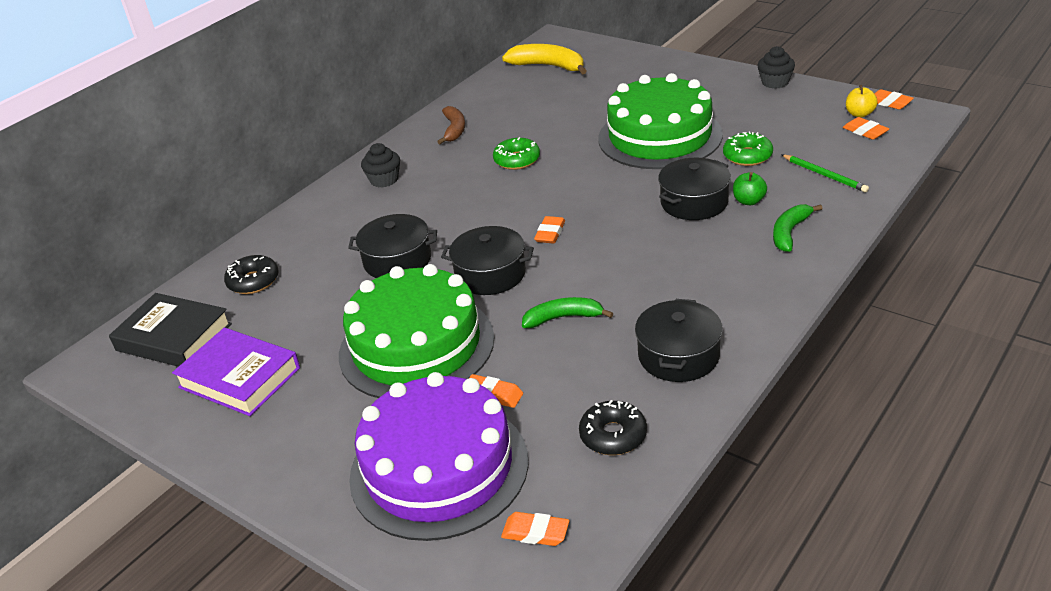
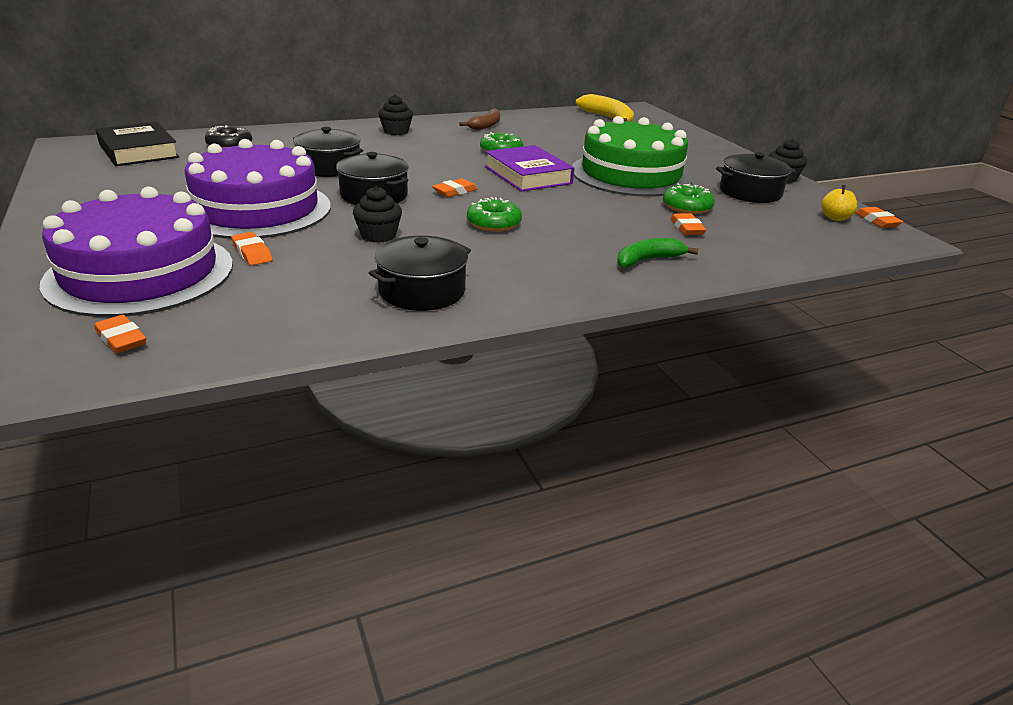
camera: 25 degrees right, 5 degrees down
(240, 377) = (131, 181): purple book -> purple book (528, 175)
(416, 346) = (257, 209): green cake -> purple cake
(563, 318) = (378, 235): green banana -> black cupcake
(613, 435) = (284, 312): black donut -> none
(632, 254) = (493, 223): none -> green donut
(694, 202) = (595, 215): black pot -> black pot (750, 192)
(748, 201) = (643, 230): green apple -> none
(824, 175) = (740, 240): green pencil -> none
(865, 131) = (823, 229): orange eraser -> orange eraser (686, 228)

